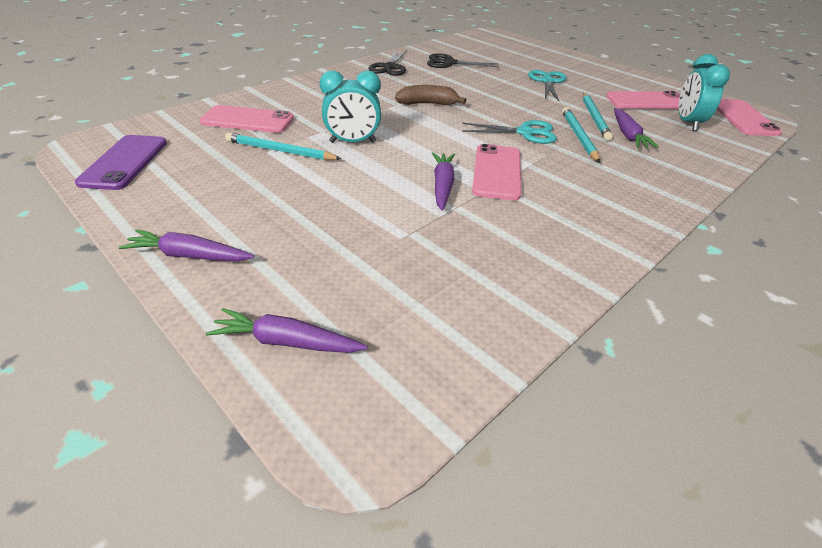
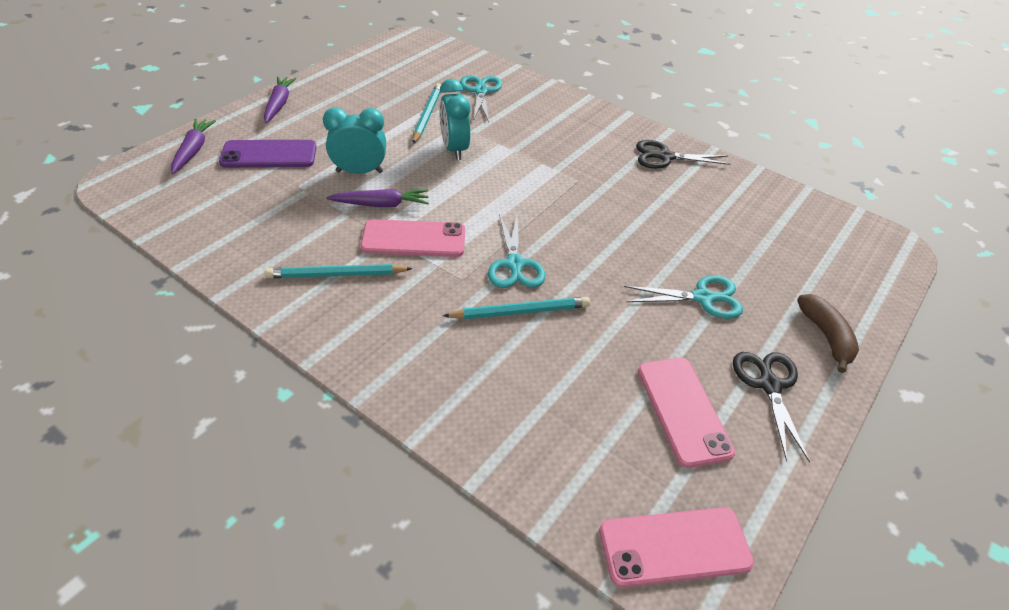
camera: 80 degrees right, 5 degrees up
(124, 162) = (394, 57): purple phone -> purple phone (269, 155)
(247, 120) = (481, 91): pink phone -> turquoise scissors
(428, 104) = (566, 190): brown banana -> brown banana (826, 337)
(449, 63) = (715, 204): black scissors -> black scissors (769, 385)
(594, 118) = (586, 335): turquoise pencil -> turquoise pencil (337, 274)
(628, 135) = (542, 363): purple carrot -> none
(688, 123) = (613, 449): turquoise clock -> turquoise clock (359, 172)

